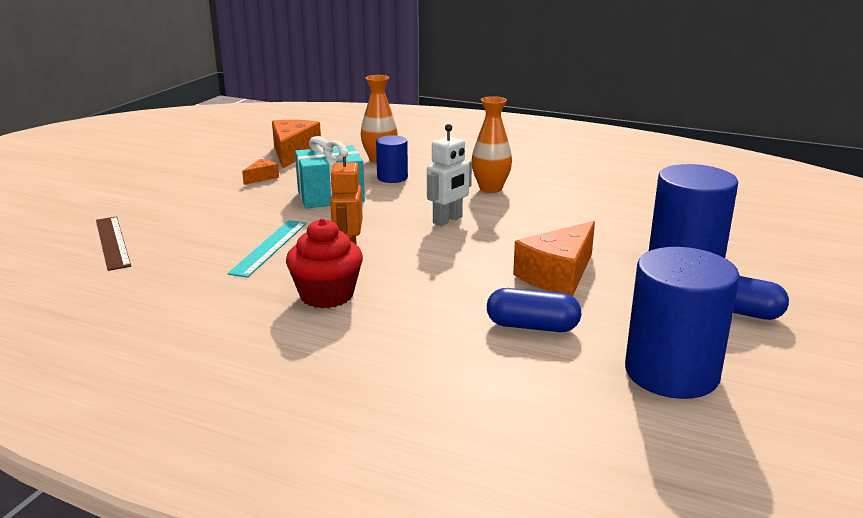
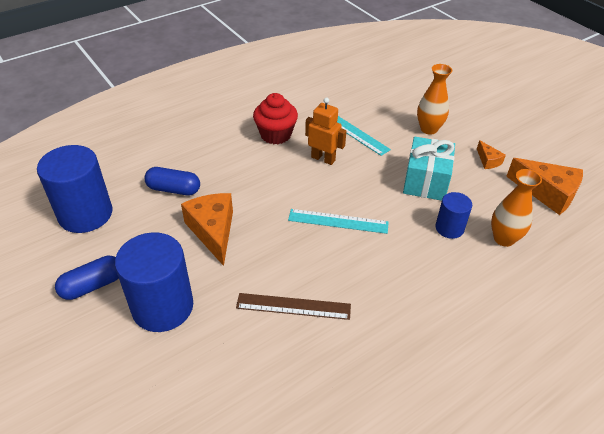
camera: 120 degrees right, 20 degrees up
(112, 242) = (403, 85): brown ruler -> brown ruler (293, 306)
(448, 220) = (338, 221): white robot -> turquoise ruler
(490, 188) = (385, 277): orange vase -> orange vase (429, 129)
(532, 326) = (174, 189): blue capsule -> blue capsule turned 60 degrees clockwise

